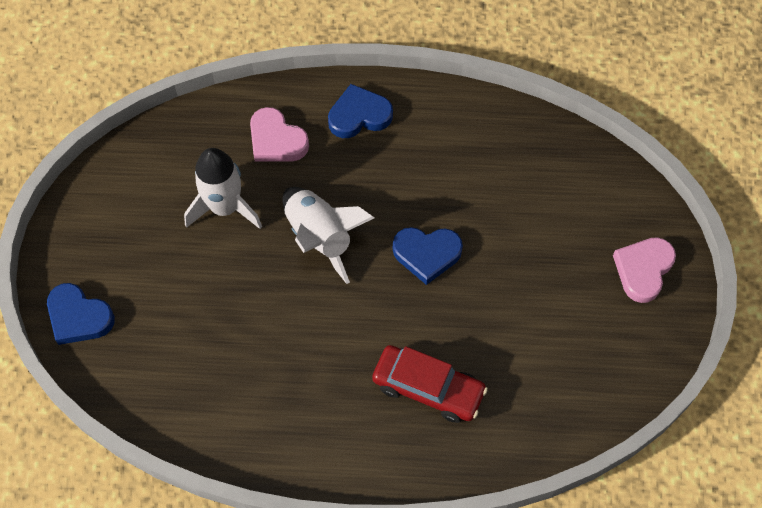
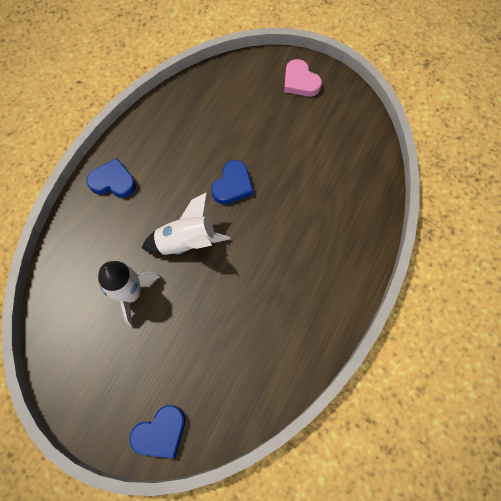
camera: 65 degrees left, 5 degrees up
(276, 140) = (100, 239): pink heart -> none
(359, 115) = (113, 182): blue heart -> blue heart turned 90 degrees clockwise
(428, 388) = (321, 223): red car -> none

